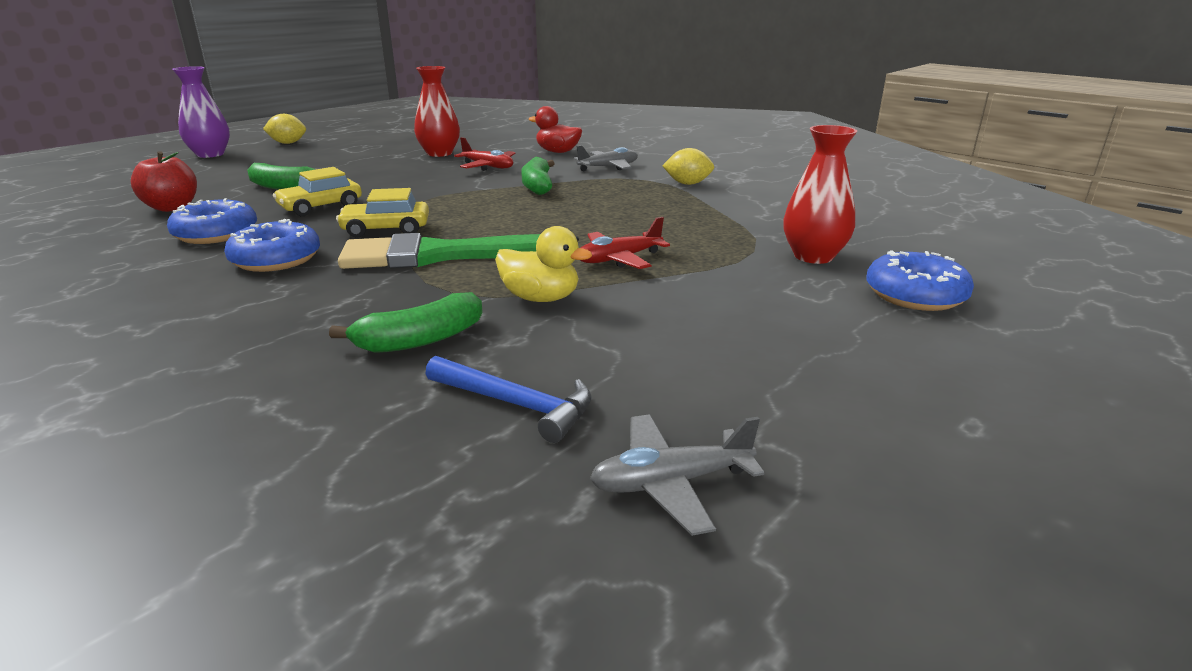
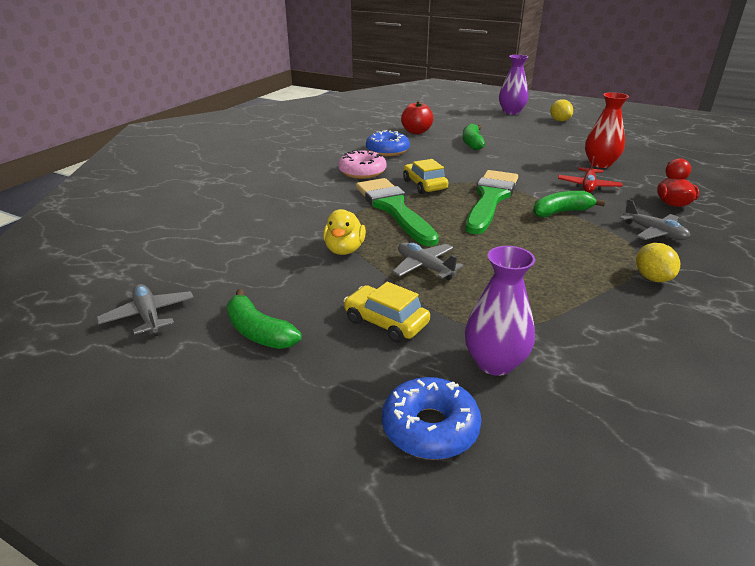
camera: 75 degrees right, 5 degrees up
(276, 259) = (362, 172): blue donut -> pink donut
(320, 207) = (447, 160): yellow car -> yellow car (386, 322)
(420, 340) = (280, 227): green banana -> green banana (258, 332)
(472, 206) = (490, 199): none -> green brush
(516, 404) = (218, 264): blue hammer -> none
(619, 259) = (424, 267): red plane -> grey plane
(813, 256) = (495, 363): red vase -> purple vase

